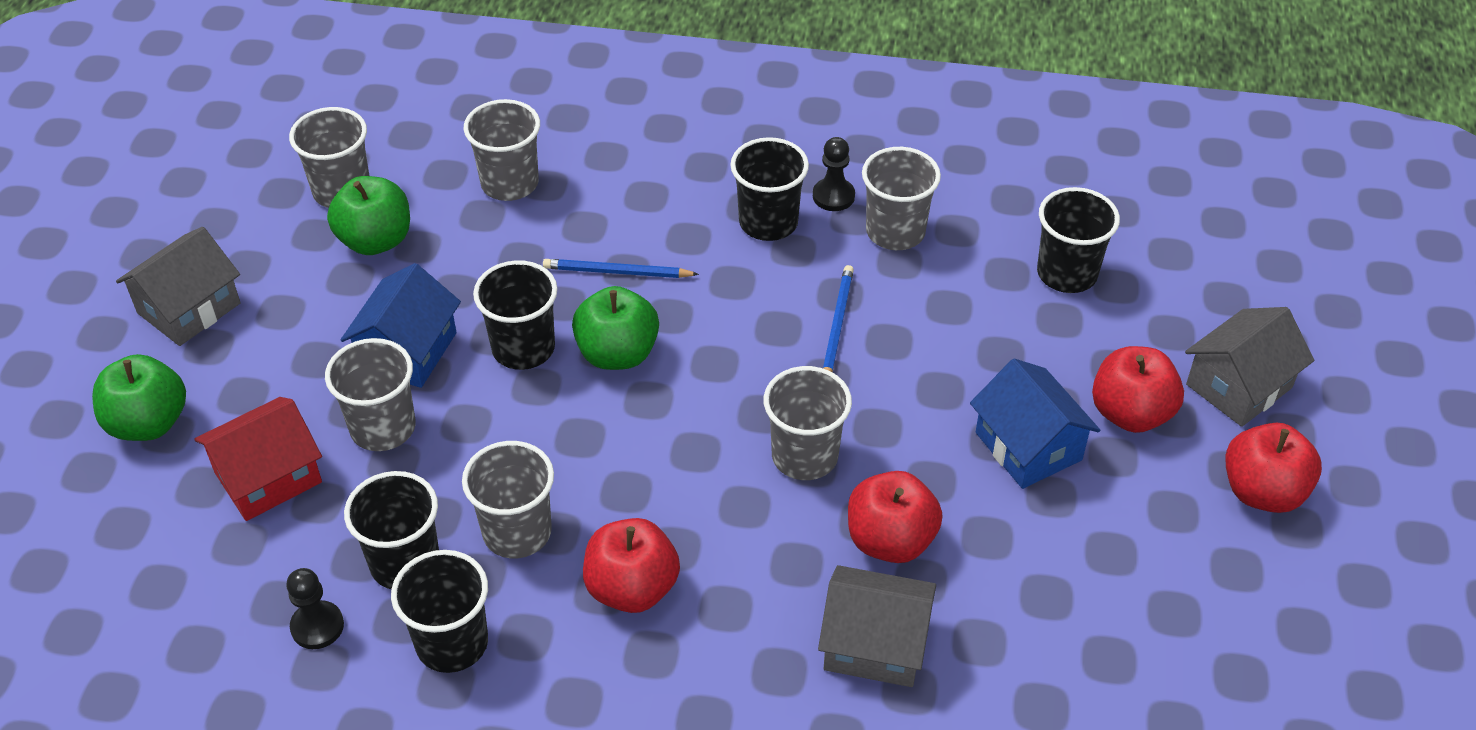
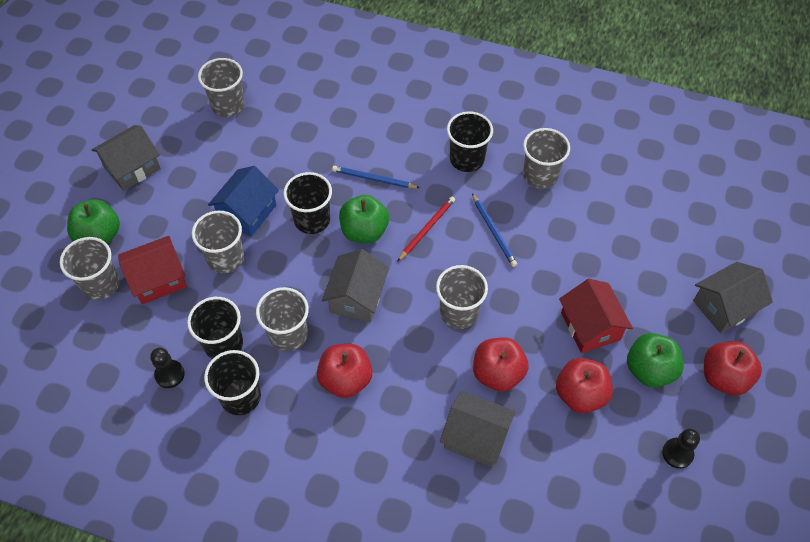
camera: 10 degrees right, 10 degrees up
(376, 240) = (241, 139): green apple -> green apple (649, 370)
(510, 183) = (323, 113): grey cup -> grey cup (101, 284)
(625, 457) = (357, 297): none -> grey house
(723, 336) = (427, 229): none -> red pencil
(833, 196) = (508, 147): black pawn -> black pawn (677, 453)
(837, 325) = (494, 232): blue pencil -> blue pencil turned 135 degrees clockwise
(1028, 446) = (590, 326): blue house -> red house
(1067, 273) = (636, 217): black cup -> none
(1130, 413) = (655, 314): red apple -> red apple (580, 394)

